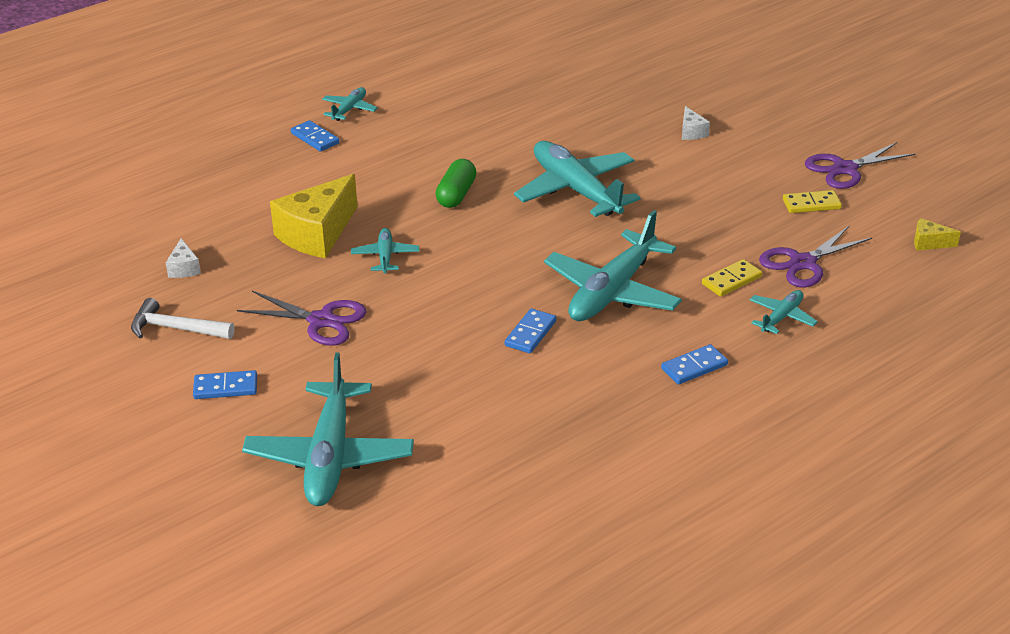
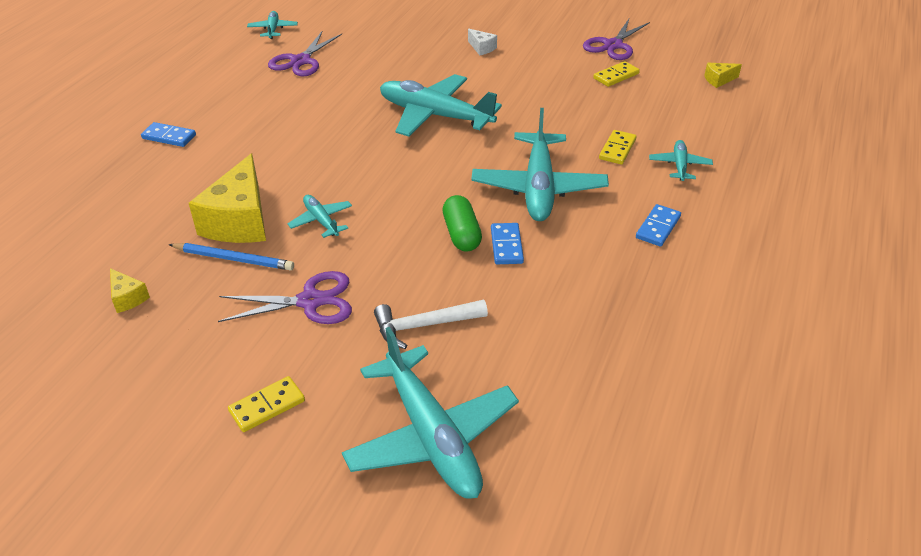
camera: 30 degrees left, 5 degrees up
(176, 329) = (165, 363): white hammer -> white hammer (424, 326)
(184, 268) = (128, 298): white cheese -> yellow cheese
(225, 387) = (267, 406): blue domino -> yellow domino
(287, 265) = (233, 259): none -> blue pencil
(349, 109) = (182, 104): turquoise plane -> turquoise plane (273, 29)
(456, 194) = (339, 148): green capsule -> green capsule (461, 234)
(803, 263) = (653, 120): purple scissors -> purple scissors (301, 61)

